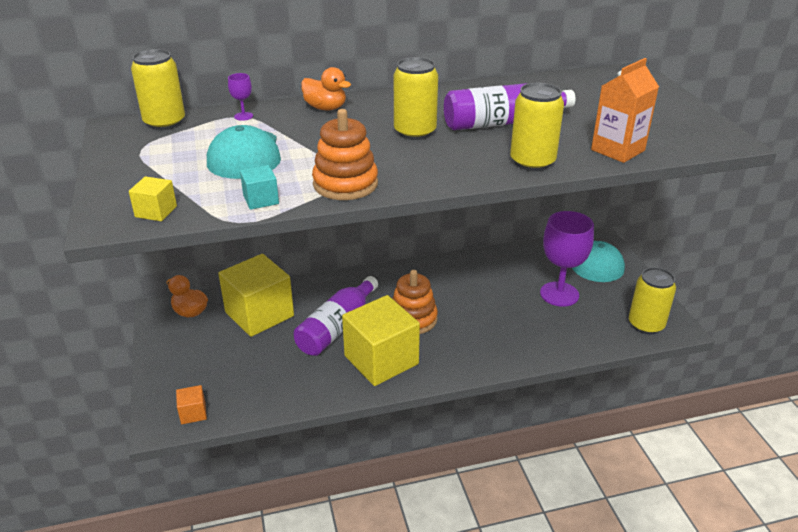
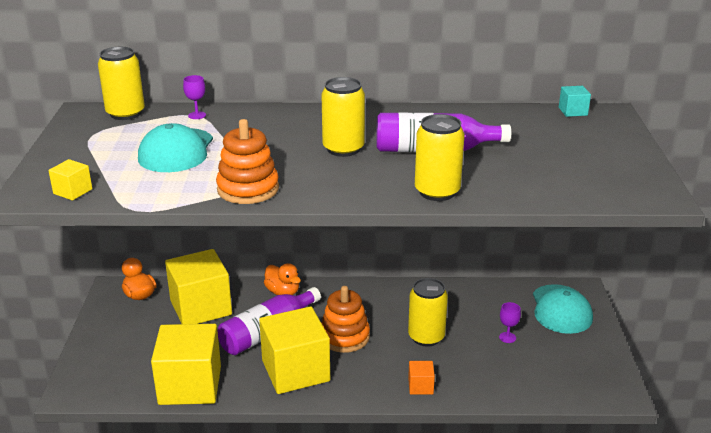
camera: 15 degrees right, 5 degrees down
(193, 413) = (103, 387): orange cube -> orange cube (420, 386)
(261, 200) = (165, 193): turquoise cube -> turquoise cube (573, 111)
(283, 394) = (190, 385): none -> yellow cube
(325, 108) = (275, 116): orange duck -> orange duck (283, 292)
(559, 294) = (507, 337): purple goblet -> purple goblet, size x0.41
(618, 150) = (532, 191): orange carton -> none
(646, 325) = (586, 384): yellow can -> yellow can (426, 337)

